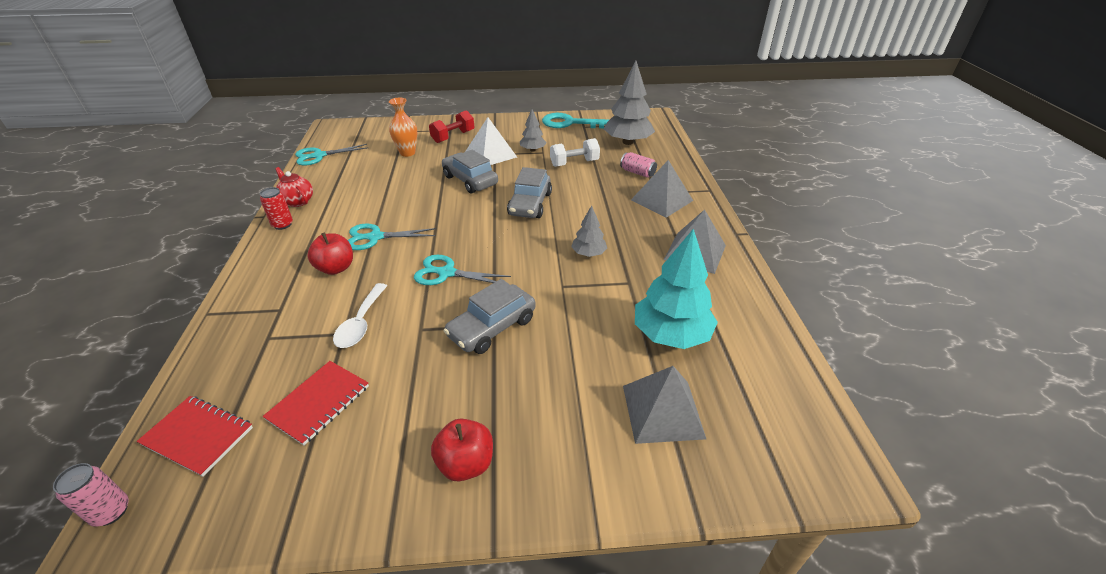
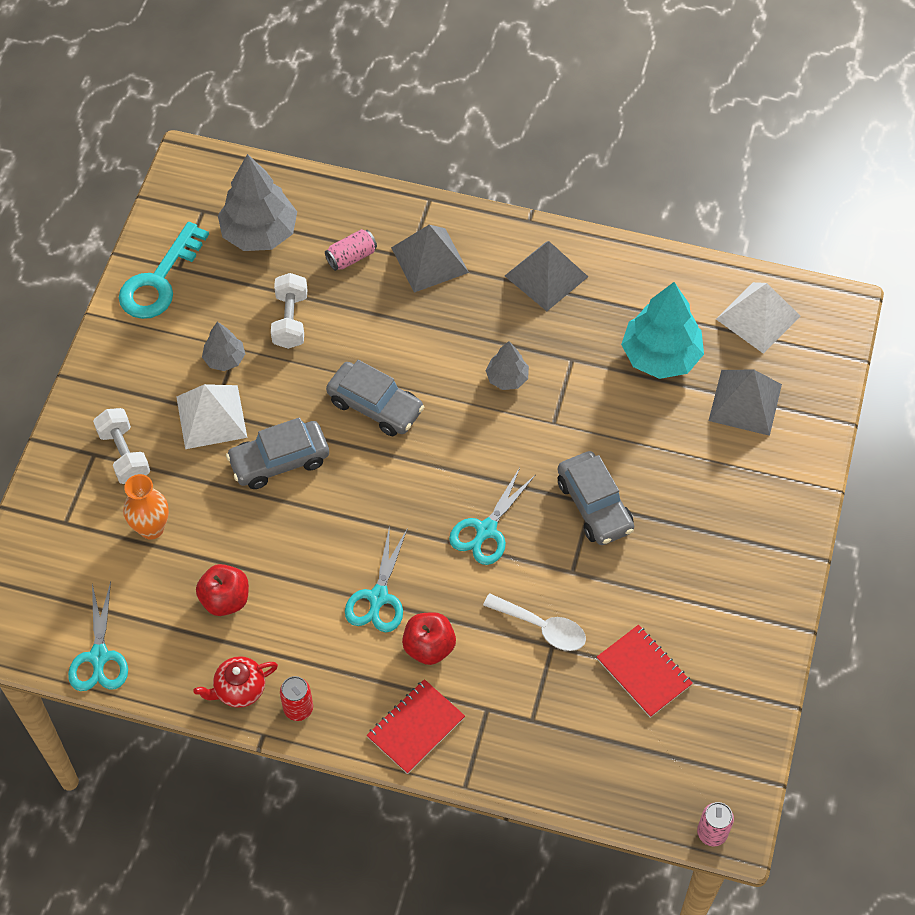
camera: 70 degrees left, 20 degrees up
(198, 436) = (650, 774): red notebook -> red notebook (415, 727)
(453, 137) = (124, 455): red dumbbell -> white dumbbell
(466, 463) = (749, 563): red apple -> red apple (225, 599)
(771, 397) = (758, 317): none -> white pyramid

